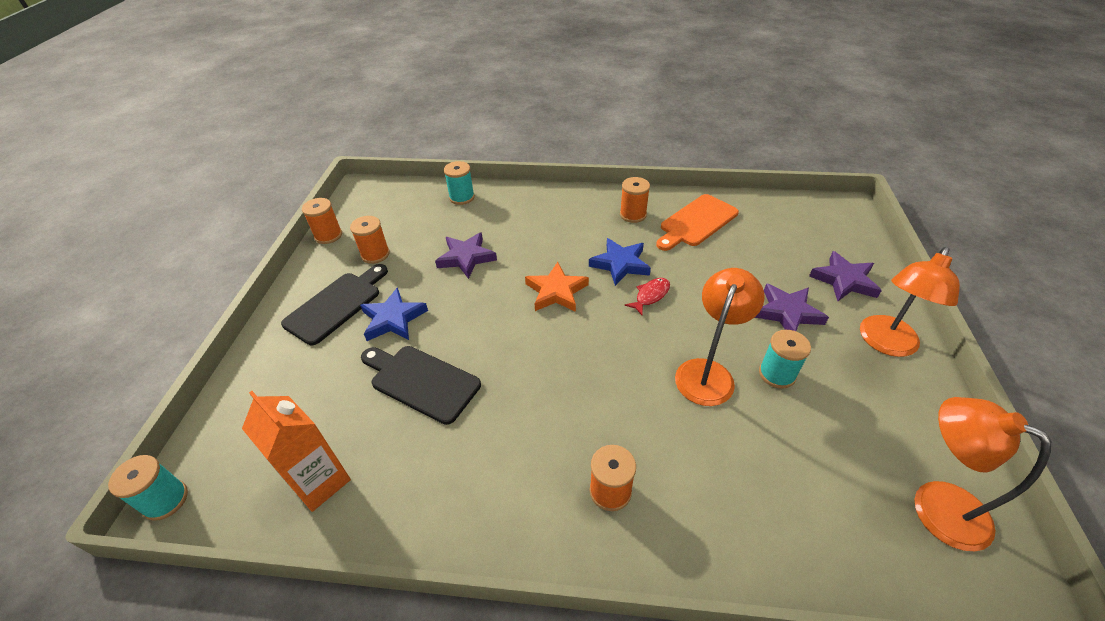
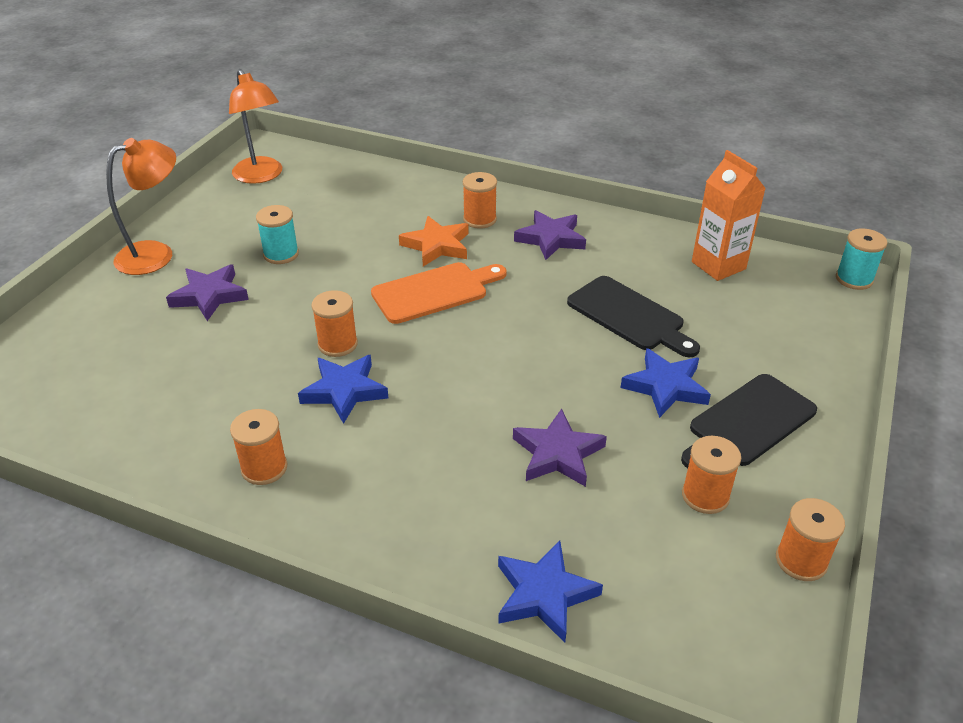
camera: 165 degrees left, 5 degrees down
(462, 197) = (544, 594): turquoise spool -> blue star
(556, 291) = (448, 374): orange star -> orange star (437, 245)
(650, 296) = (337, 344): red fish -> orange spool
(696, 222) = (185, 429): orange cutting board -> orange cutting board (435, 292)
(708, 372) = (341, 267): orange lamp -> none
(844, 280) = (107, 311): purple star -> purple star (550, 239)

